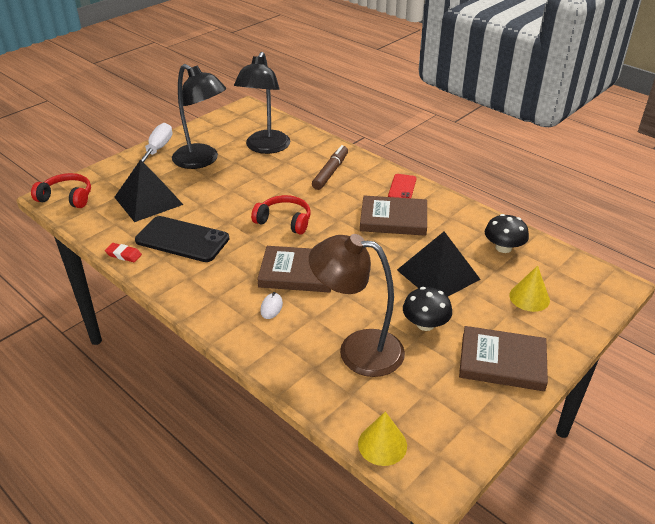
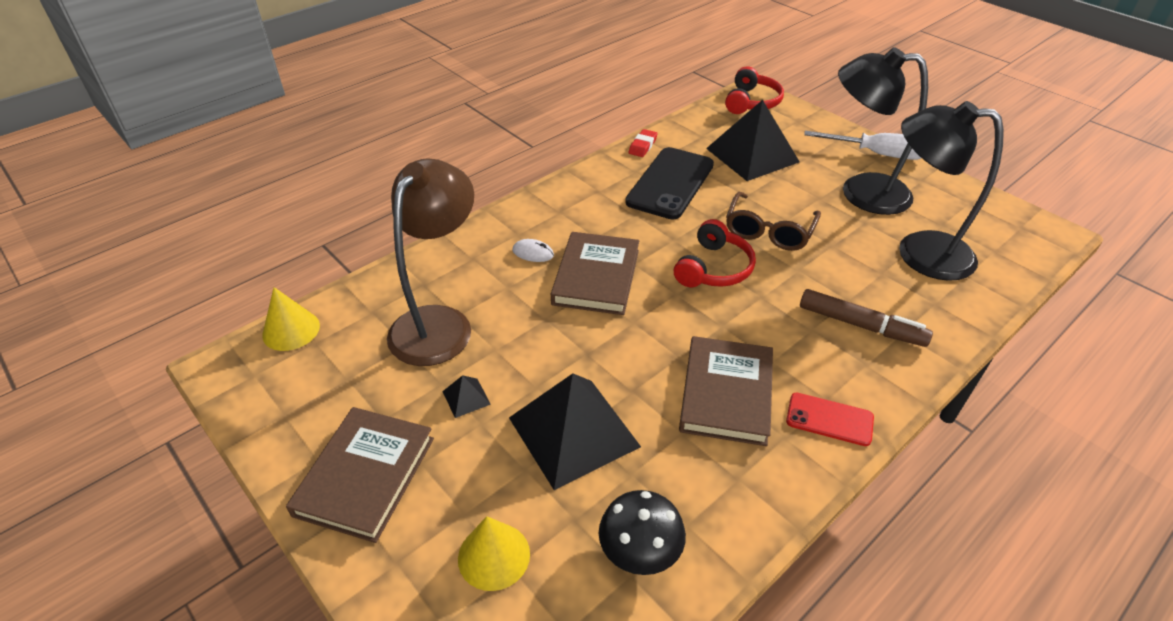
camera: 95 degrees right, 5 degrees up
(202, 160) = (860, 192): black lamp -> black lamp turned 60 degrees clockwise
(244, 198) = (769, 231): none -> brown glasses
(425, 324) = (466, 397): black mushroom -> black pyramid

